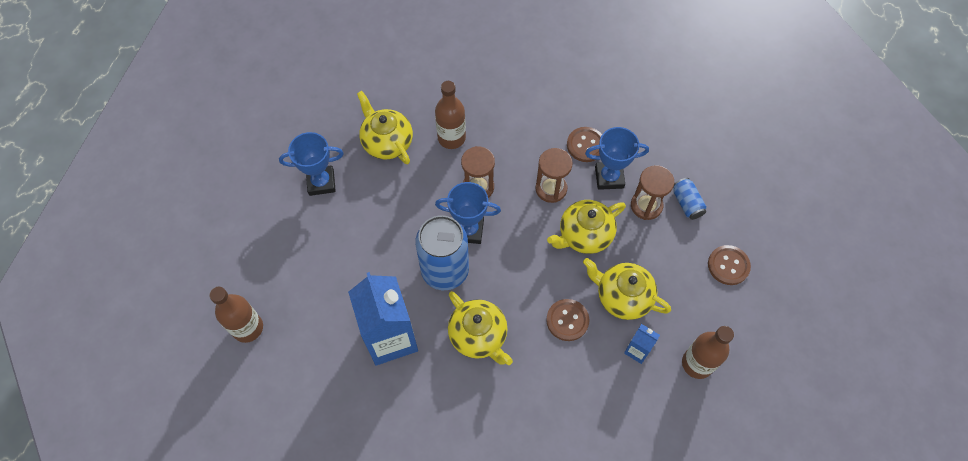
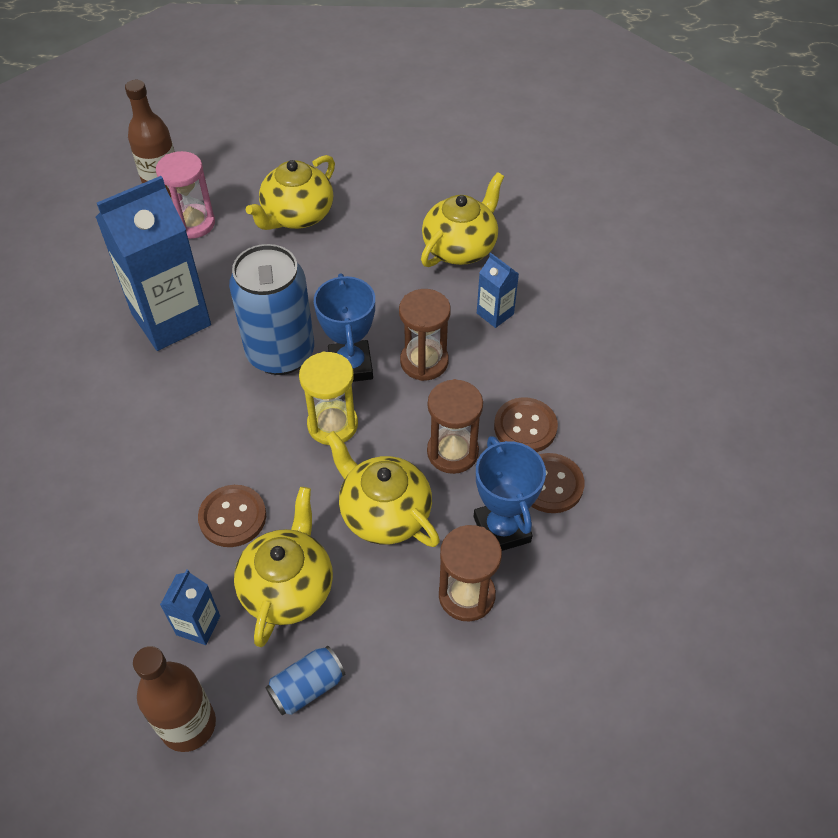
camera: 75 degrees right, 10 degrees down
(297, 310) = (193, 223): none -> pink hourglass
(321, 182) = (376, 200): blue trophy -> none
(451, 138) = (495, 314): brown bottle -> blue carton
(478, 336) = (189, 412): yellow teapot -> yellow teapot (297, 215)
(513, 250) = (332, 424): none -> yellow hourglass
(686, 203) = (492, 661): blue can -> blue can (307, 687)
(728, 265) = (386, 753): brown button -> brown button (525, 427)

